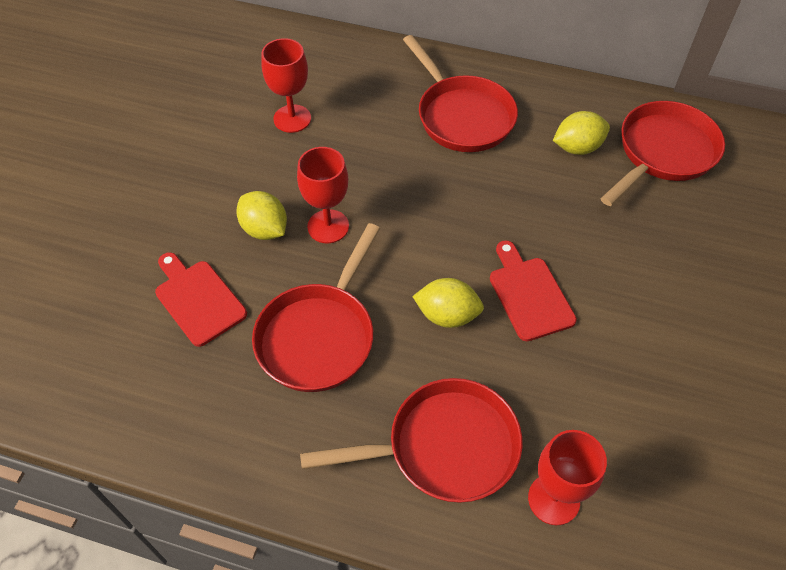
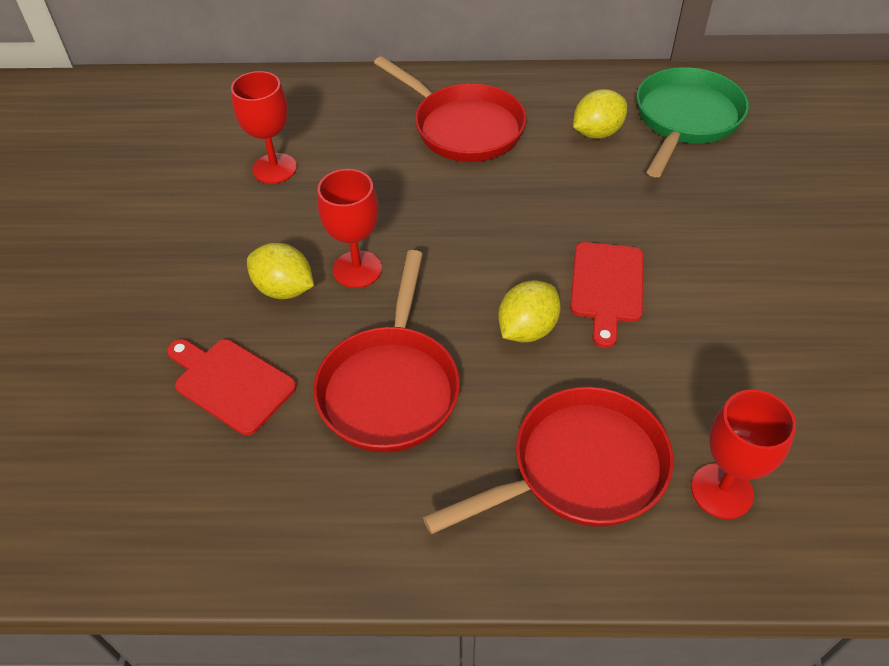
camera: 15 degrees left, 5 degrees down
(447, 315) = (527, 329): yellow lemon -> yellow lemon turned 45 degrees counterclockwise
(529, 294) = (607, 287): red cutting board -> red cutting board turned 135 degrees counterclockwise
(663, 153) = (686, 120): red pan -> green pan

